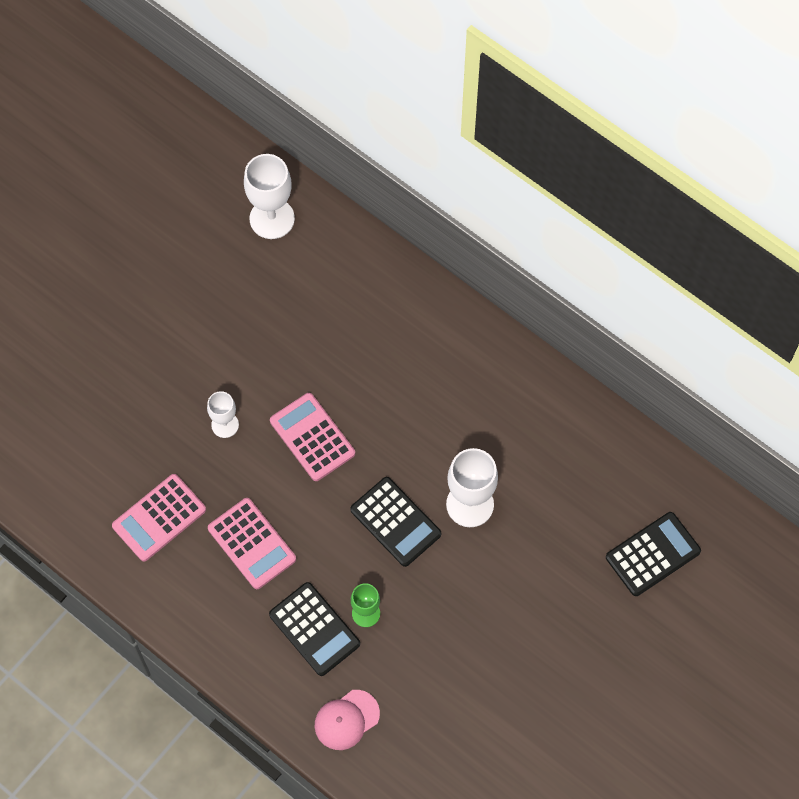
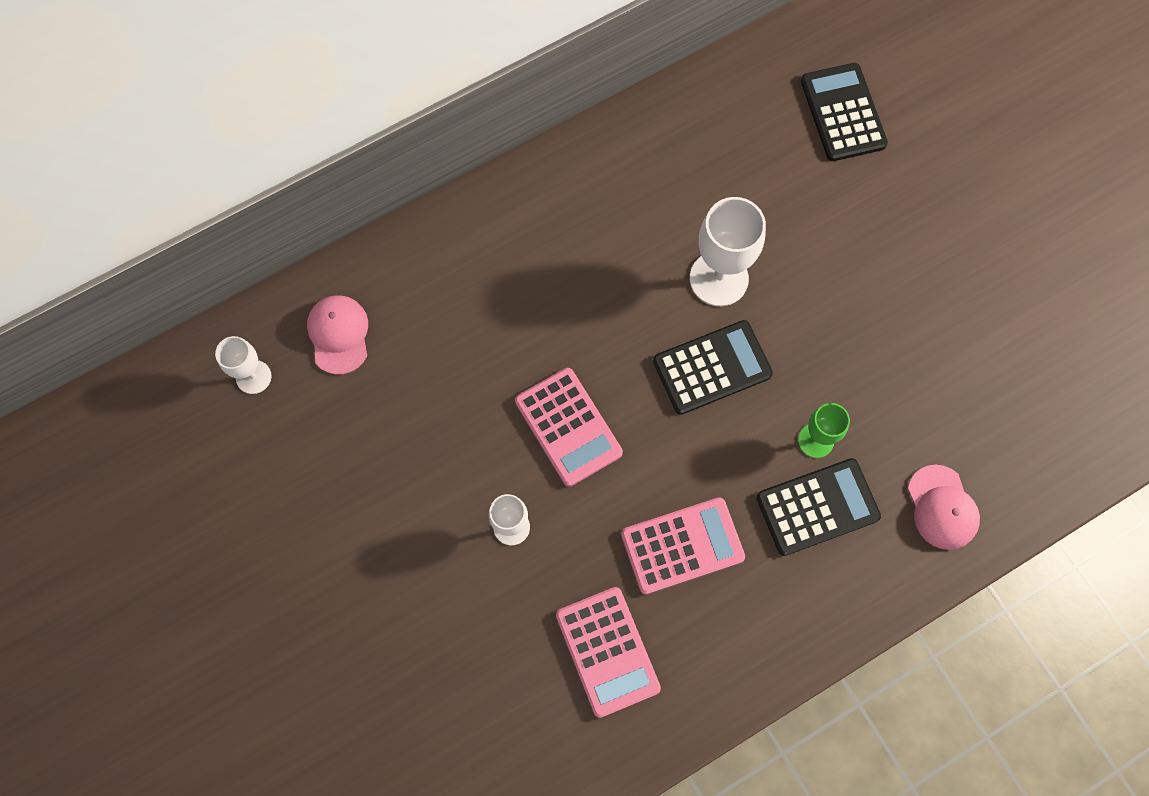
camera: 70 degrees left, 5 degrees up
(272, 218) = (253, 377): white goblet -> white goblet, size x0.58
(312, 437) = (568, 427): pink calculator -> pink calculator turned 105 degrees counterclockwise
(324, 260) = (338, 334): none -> pink cap

